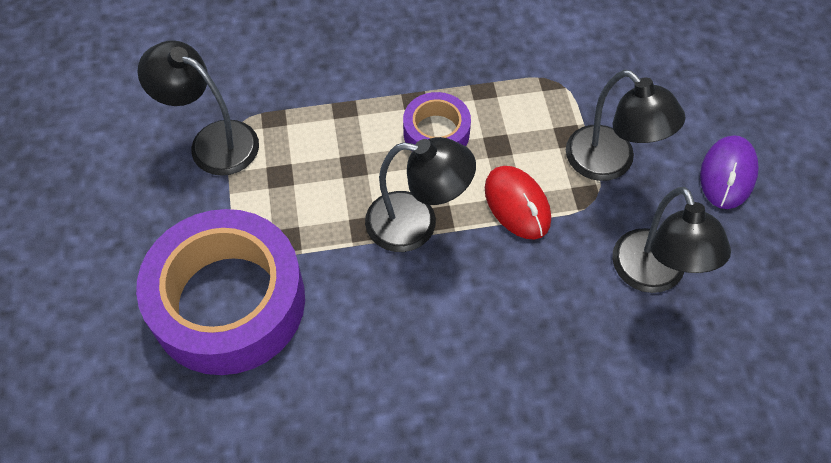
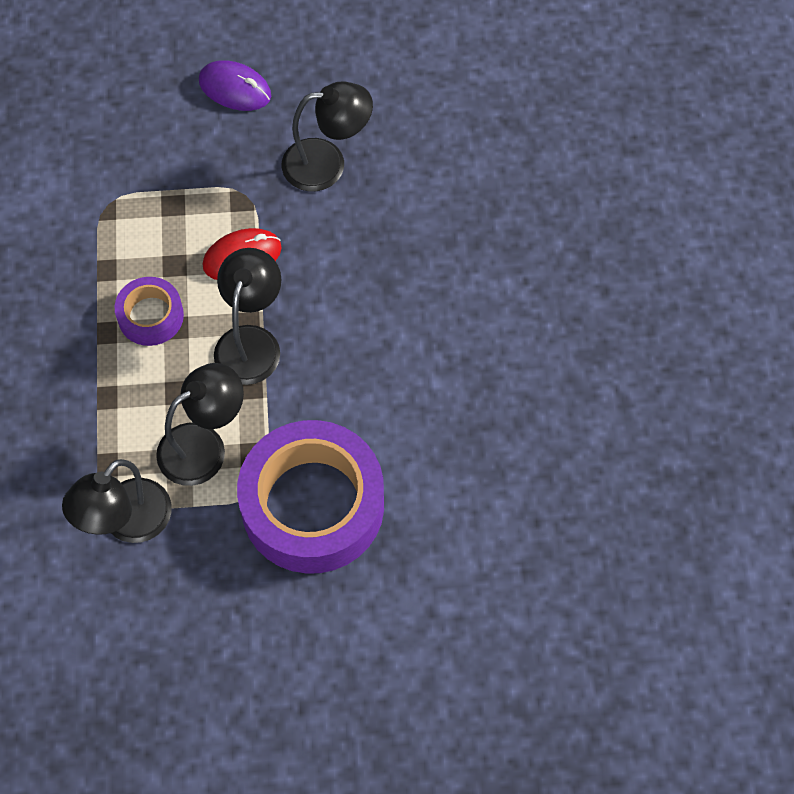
camera: 85 degrees left, 5 degrees up
(610, 163) = (209, 176): black lamp -> black lamp (204, 446)

